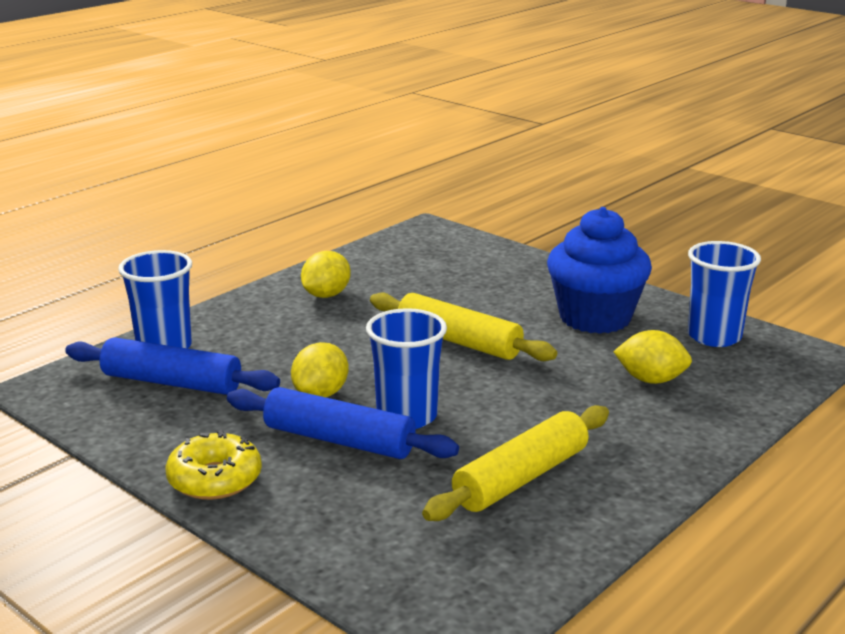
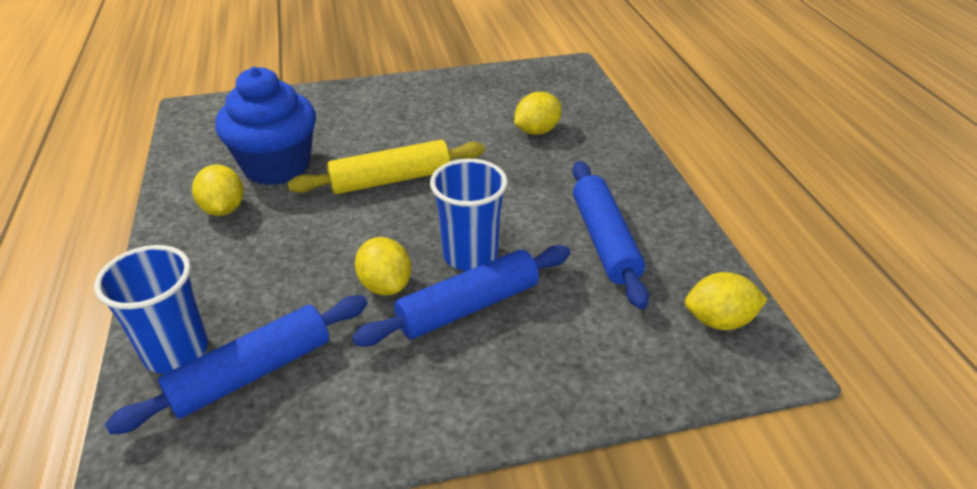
camera: 55 degrees left, 15 degrees up
(215, 479) = (456, 411): yellow donut -> none
(481, 584) = (719, 320): none -> yellow lemon
(521, 478) = (604, 240): yellow rolling pin -> blue rolling pin
(595, 318) = (433, 111): blue cupcake -> blue cupcake (277, 166)
(714, 336) = (511, 84): blue cup -> none

